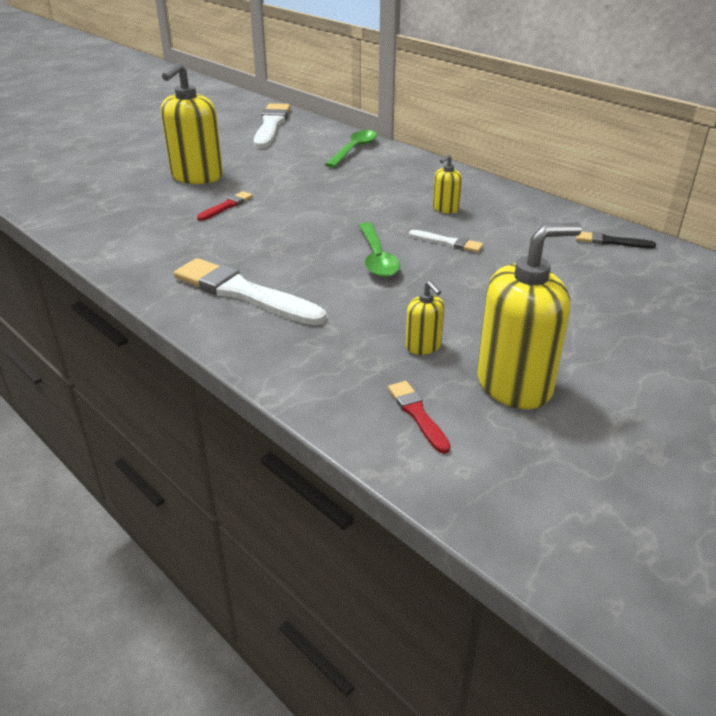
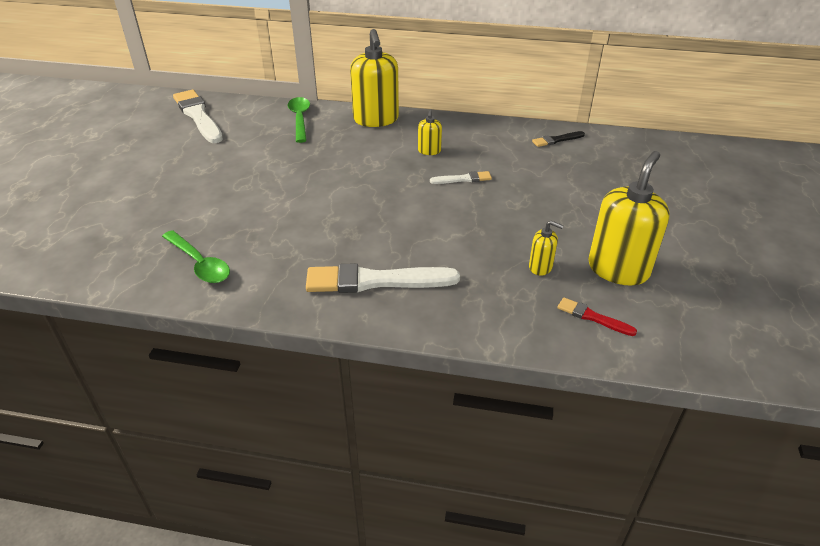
camera: 35 degrees left, 5 degrees up
(196, 176) = (197, 190): yellow soap dispenser -> yellow soap dispenser (376, 119)
(226, 206) = (262, 209): red brush -> none
(377, 258) = (432, 211): green spoon -> green spoon (200, 264)

